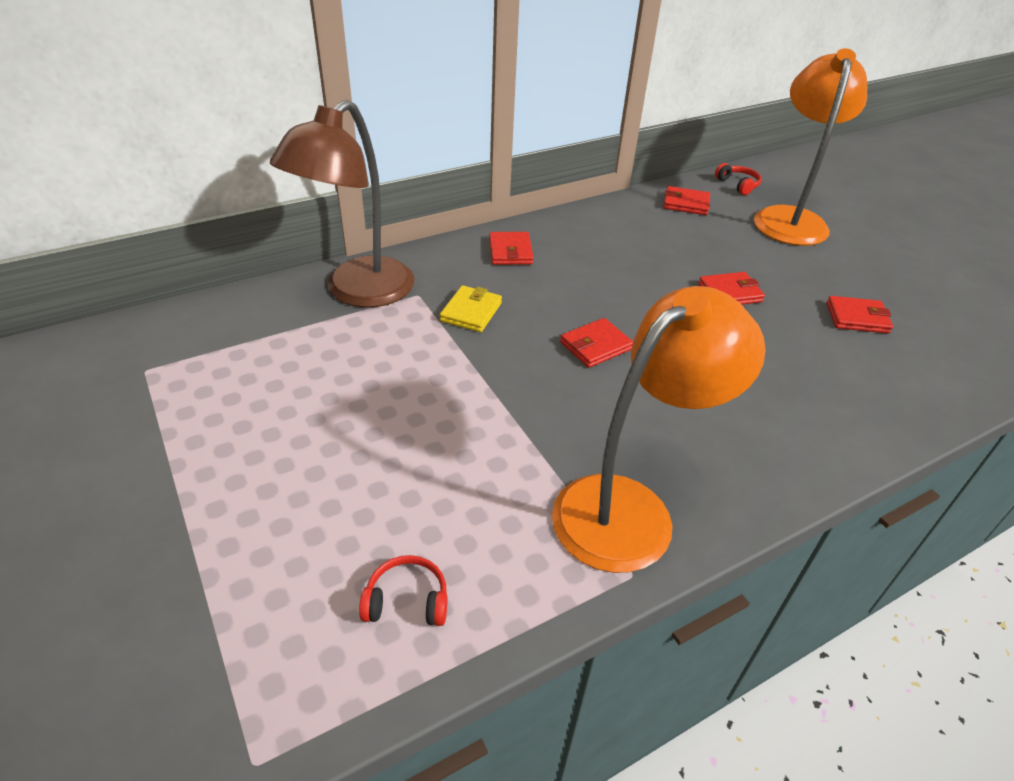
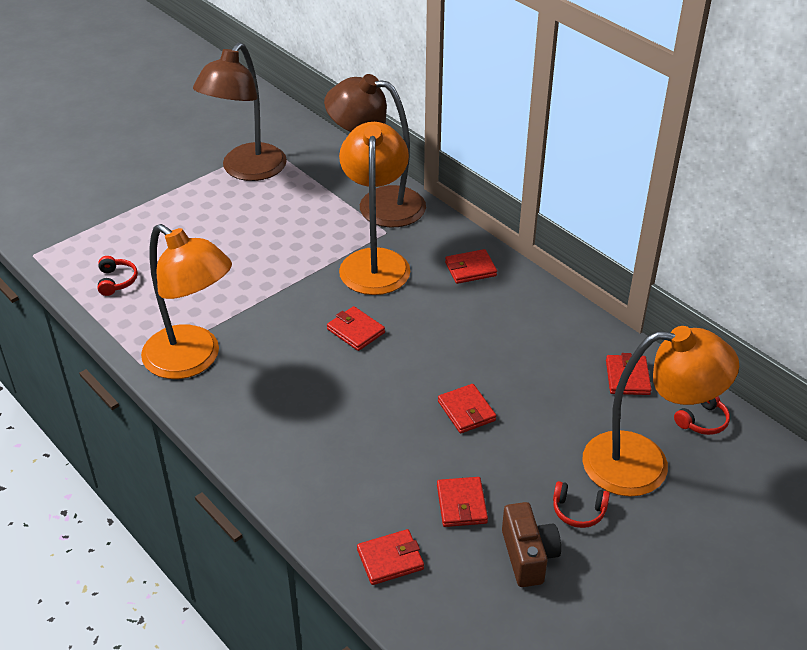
camera: 80 degrees right, 0 degrees up
(193, 400) = (247, 170): none -> brown lamp
(471, 312) = (375, 261): yellow wallet -> orange lamp
(849, 258) = (578, 511): none -> red headphones
(909, 293) = (528, 556): none -> brown camera
(942, 374) = (390, 559): none -> red wallet

